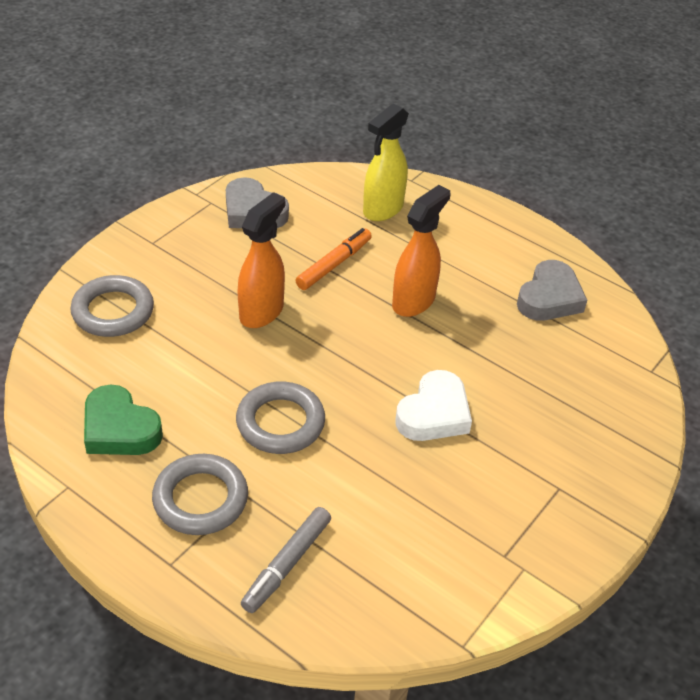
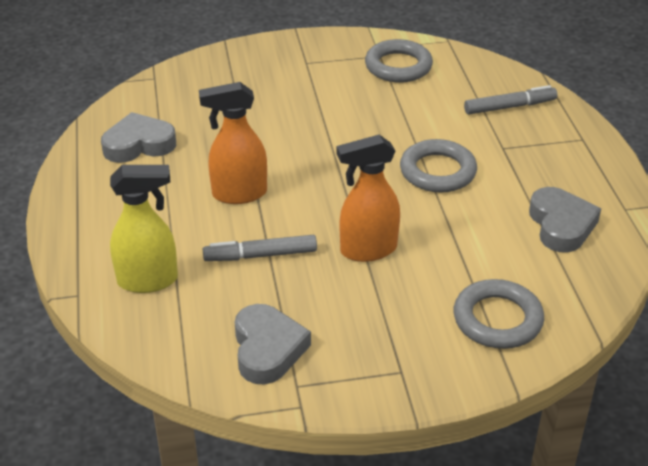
camera: 135 degrees left, 5 degrees down
(119, 429) = (561, 225): green heart -> grey heart
(200, 499) = (535, 159): grey ring -> grey ring (398, 66)
(334, 264) = (260, 255): orange marker -> grey marker
(434, 413) = (327, 126): white heart -> none

